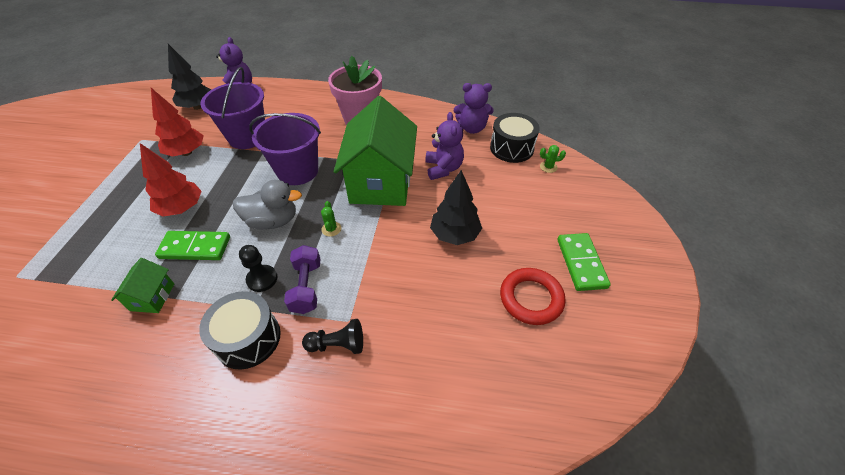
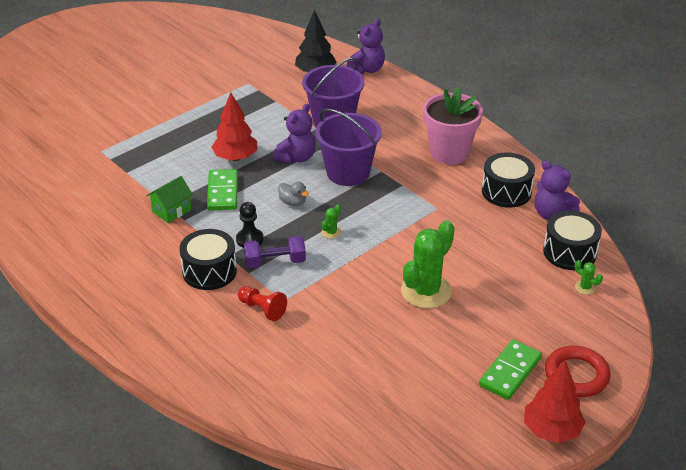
camera: 40 degrees right, 10 degrees down
(186, 152) = (273, 112): red tree -> red tree (551, 430)
(195, 247) = (223, 192): green domino -> green domino turned 45 degrees clockwise
(273, 221) = (293, 202): grey duck -> grey duck, size x0.56
(306, 287) = (275, 262): purple dumbbell -> purple dumbbell turned 45 degrees clockwise
(338, 344) = (262, 309): black pawn -> red pawn
(381, 182) = (409, 217): green house -> none
(427, 127) = (506, 191): none -> black drum
(443, 168) = (478, 235): purple teddy bear -> purple teddy bear (296, 158)
(455, 235) = (426, 291): black tree -> green cactus
(531, 298) = (434, 367): red ring -> red ring (576, 375)

